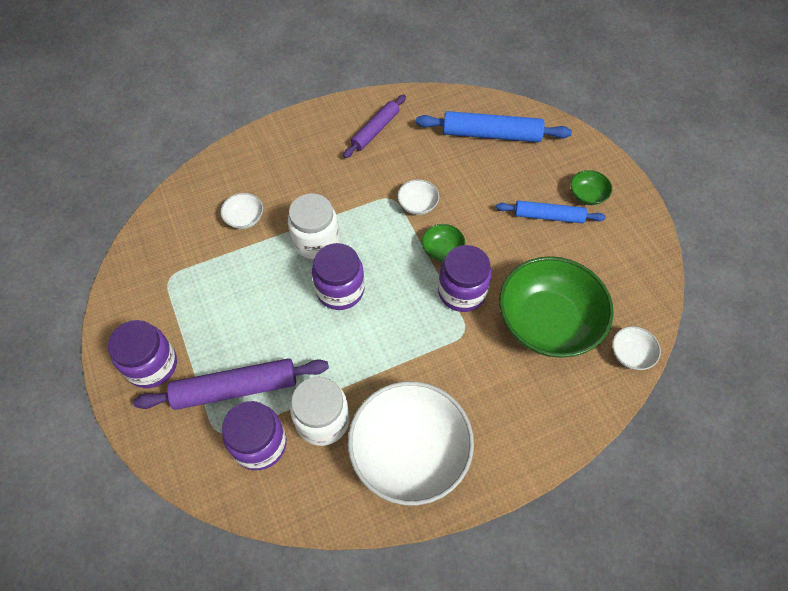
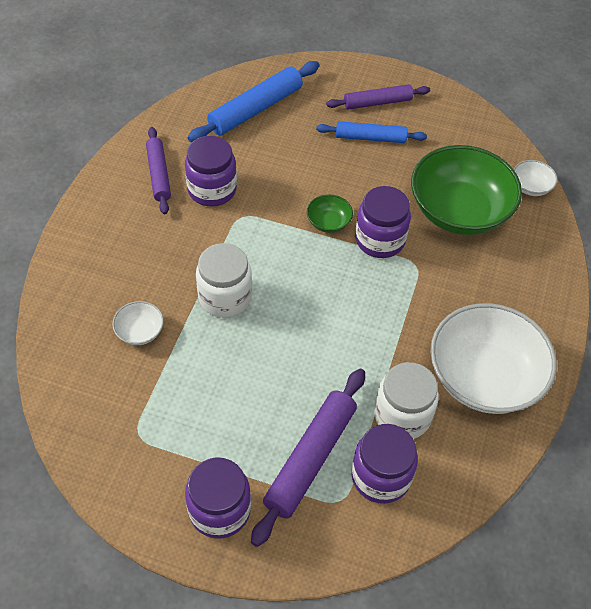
camera: 50 degrees left, 5 degrees down
(340, 290) = (292, 316): purple jar -> purple jar (212, 189)
(417, 205) = (268, 204): white bowl -> none
(548, 216) = (370, 138): blue rolling pin -> blue rolling pin turned 45 degrees clockwise
(587, 195) = (377, 102): green bowl -> purple rolling pin

